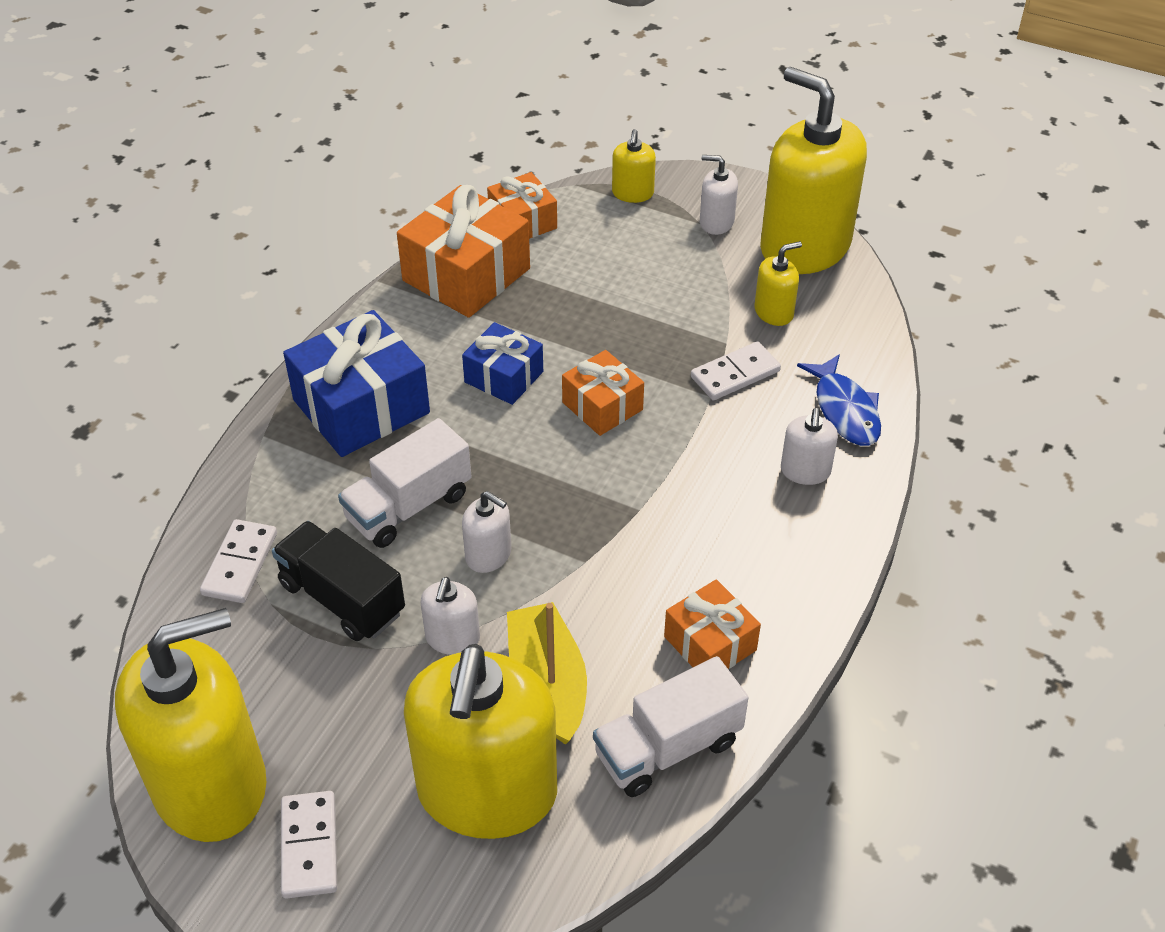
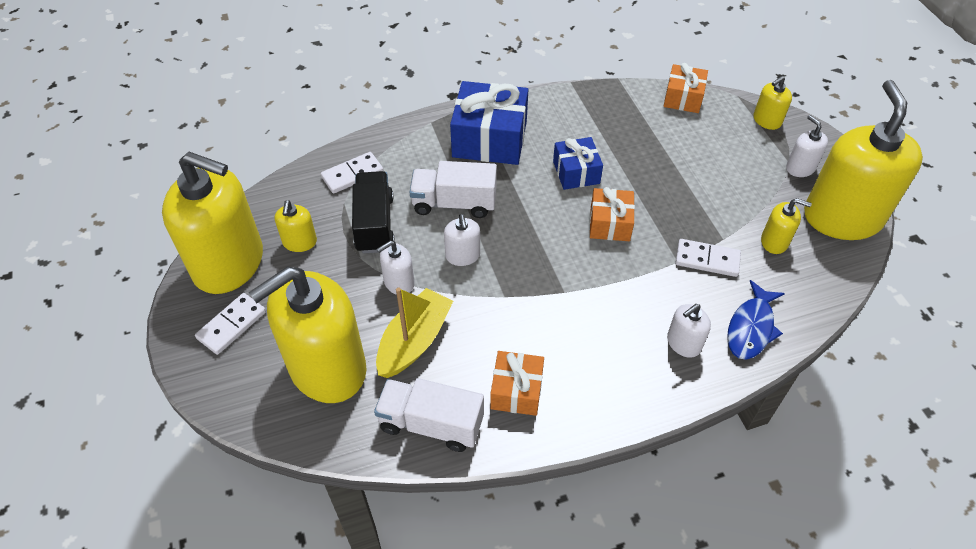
camera: 45 degrees right, 5 degrees up
(273, 689) = (299, 242): none -> yellow soap dispenser
(466, 274) = (619, 107): orange gift -> none

